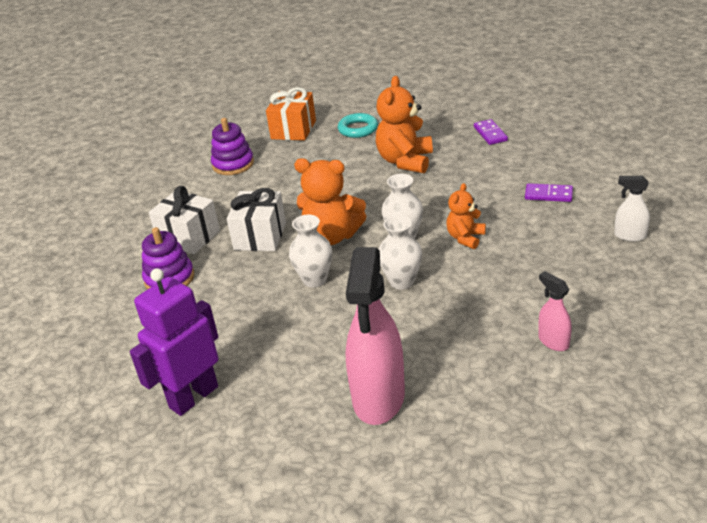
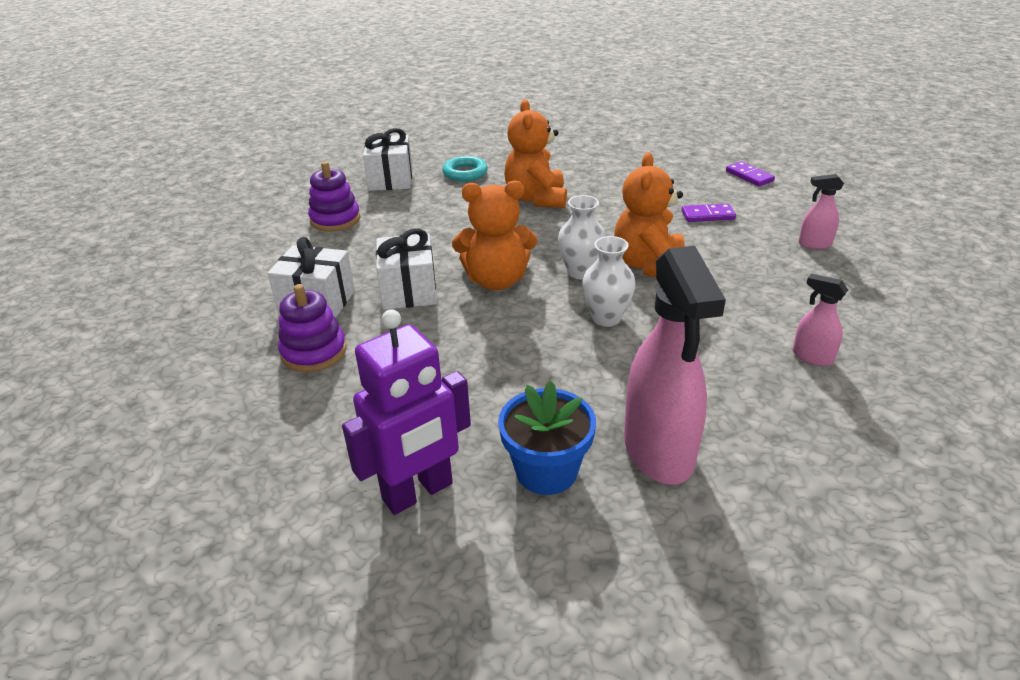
camera: 20 degrees left, 0 degrees up
(193, 397) = (418, 492): purple robot -> purple robot turned 150 degrees counterclockwise
(288, 398) = (546, 471): none -> blue flower pot
(293, 130) = (391, 179): orange gift -> white gift
(314, 280) = (502, 329): white vase -> none
(465, 238) = (648, 265): orange teddy bear -> orange teddy bear, size x1.71
(490, 134) = (611, 166): purple domino -> purple domino (749, 176)
(629, 236) = (814, 244): white spray bottle -> pink spray bottle

